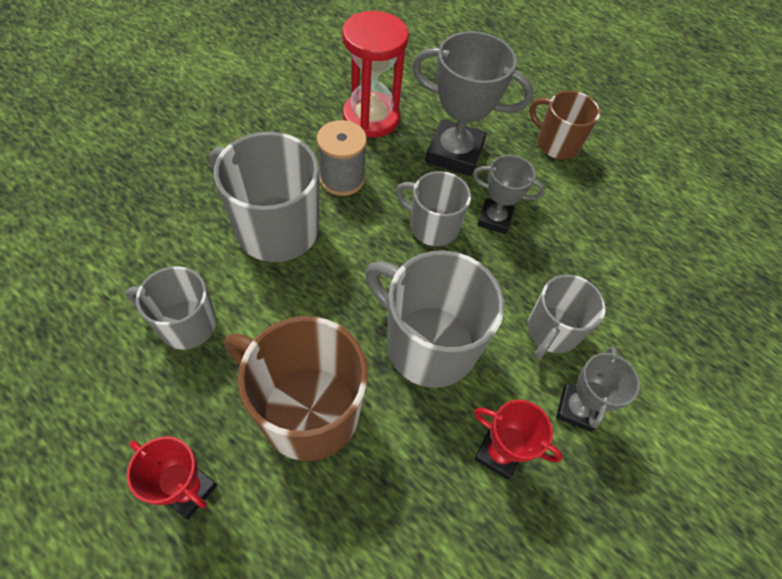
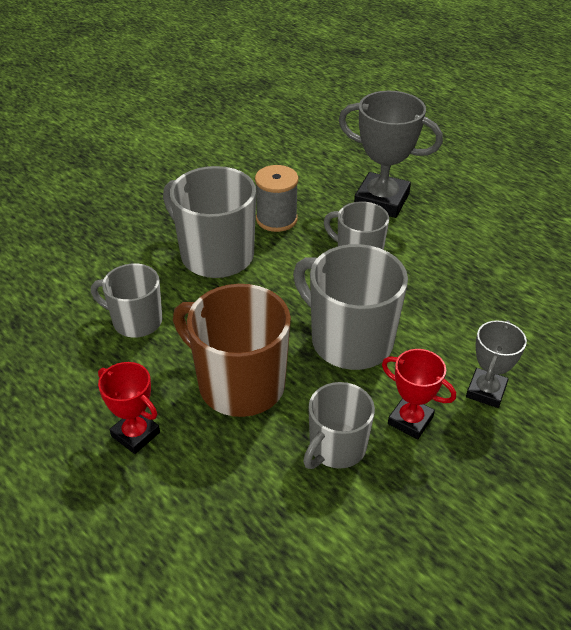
camera: 10 degrees right, 15 degrees down
(371, 117) = (305, 174): red hourglass -> none
(494, 219) = (416, 250): grey trophy -> none
(551, 332) = (465, 334): grey mug -> grey mug (336, 448)
(556, 144) = (479, 194): brown mug -> none

